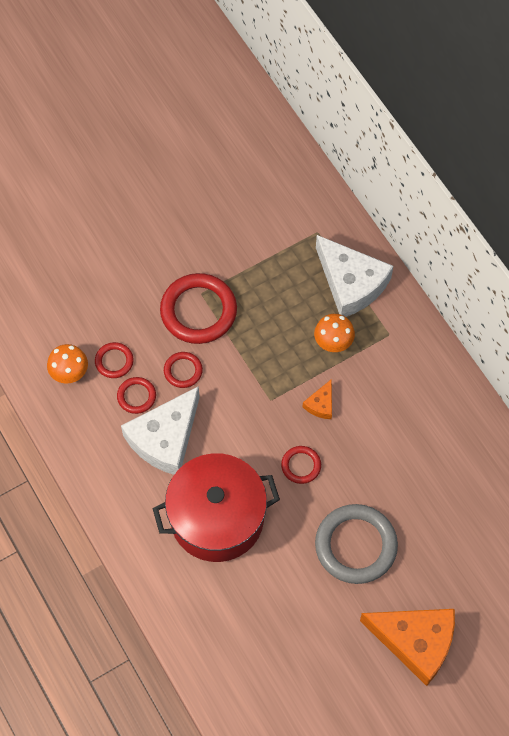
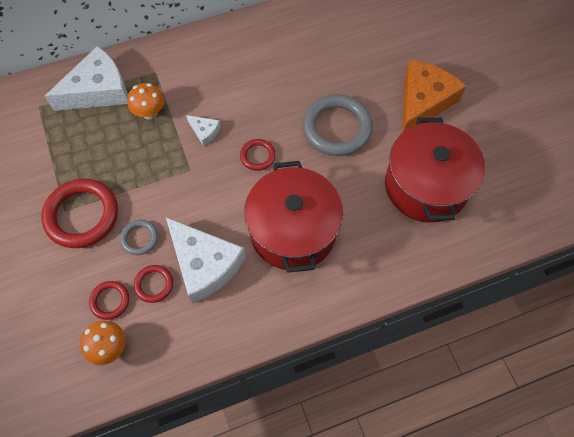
camera: 80 degrees left, 0 degrees up
(183, 371) = (140, 238): red ring -> grey ring
(298, 654) = (426, 186): none -> red pot
(321, 404) = (204, 132): orange cheese -> white cheese

